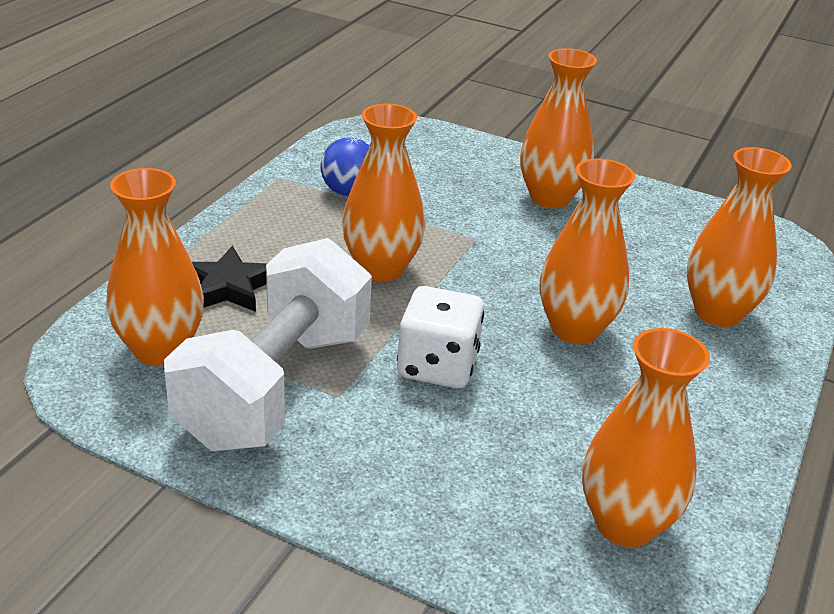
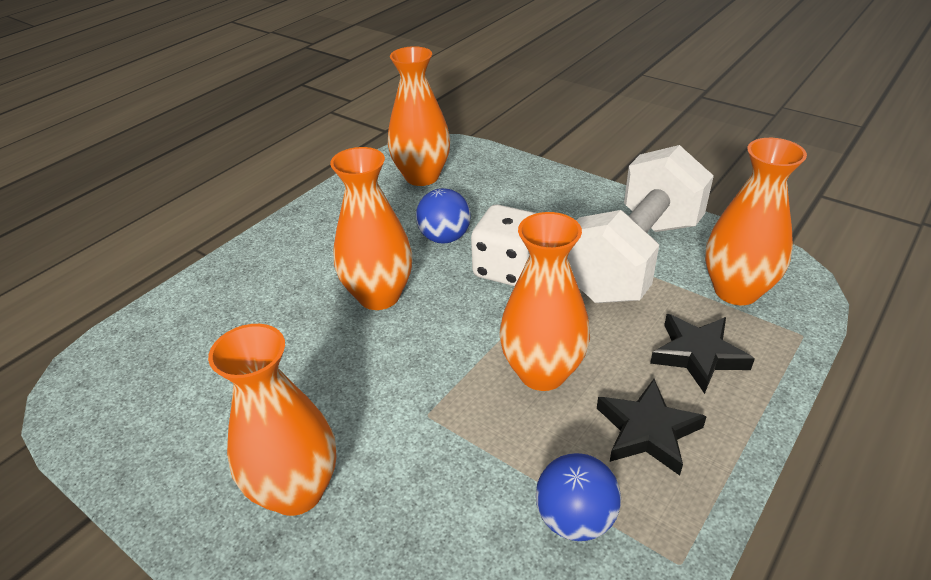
camera: 165 degrees left, 5 degrees up
(289, 234) = (647, 431): none -> black star
(533, 406) = (444, 238): none -> blue ball
(718, 313) = (239, 307): orange vase -> none

